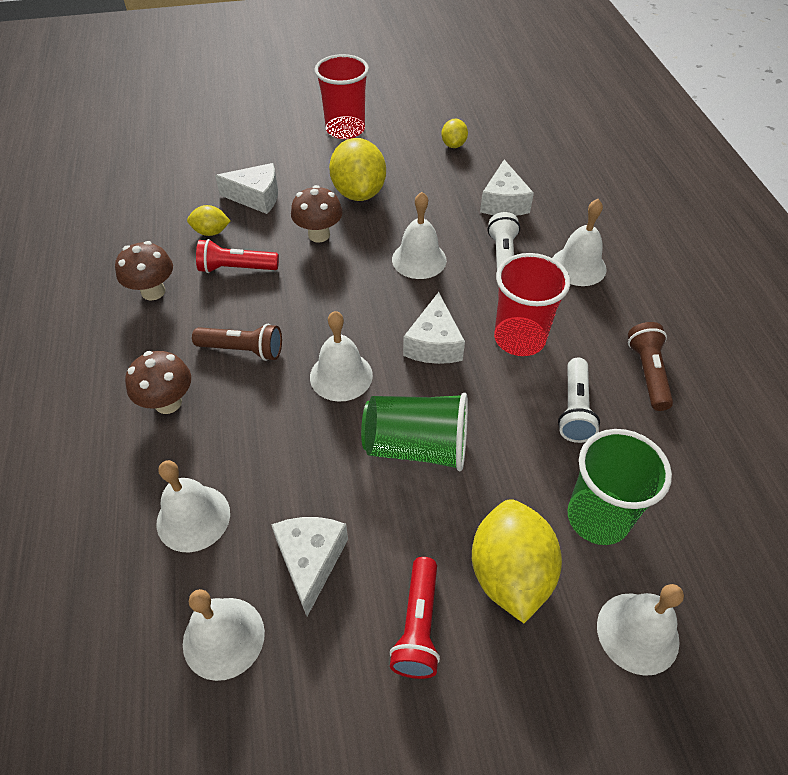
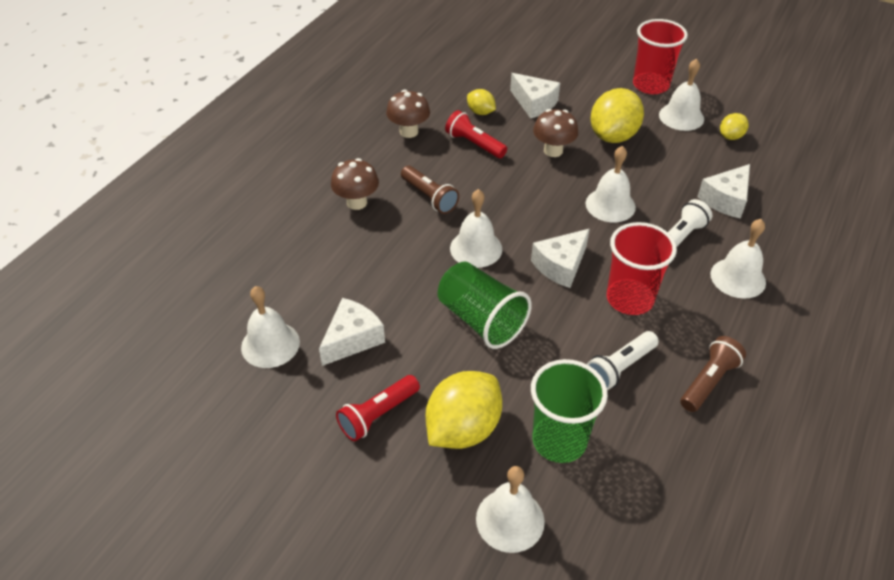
camera: 40 degrees right, 5 degrees down
(193, 518) = (312, 274): white bell -> white bell (681, 117)

